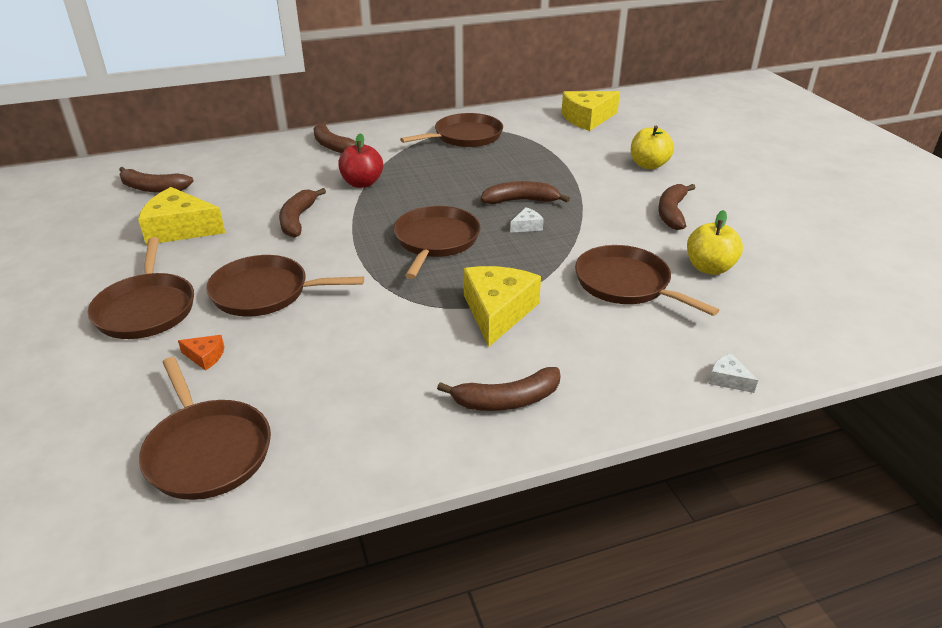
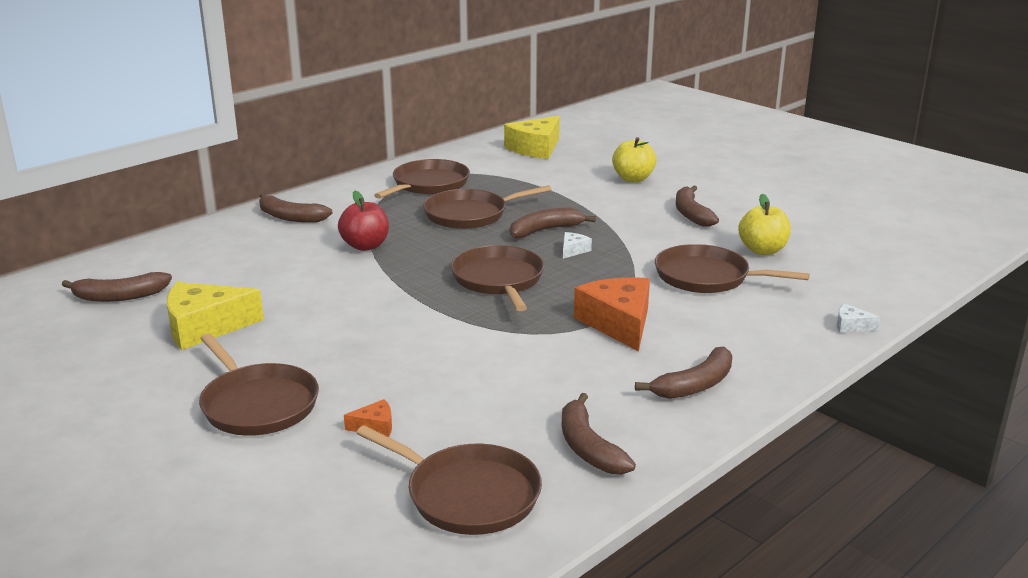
camera: 25 degrees left, 10 degrees down
(265, 292) = (373, 360): brown pan -> brown pan (470, 214)
(297, 219) = (332, 291): brown banana -> brown banana (588, 447)
(497, 312) = (618, 323): yellow cheese -> orange cheese

